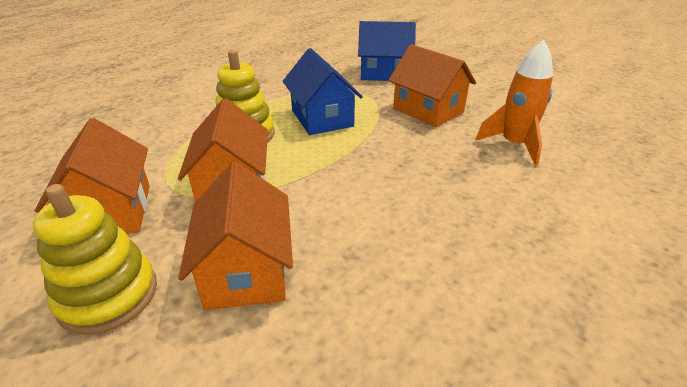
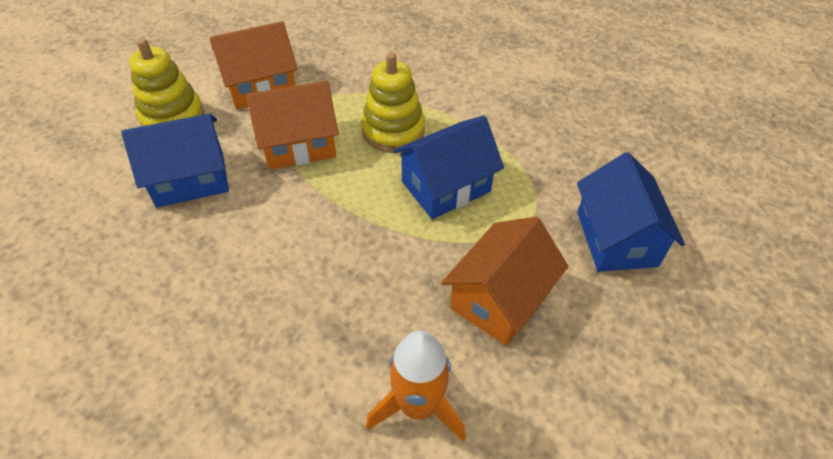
camera: 80 degrees right, 15 degrees up
(246, 270) = (190, 179): orange house -> blue house

